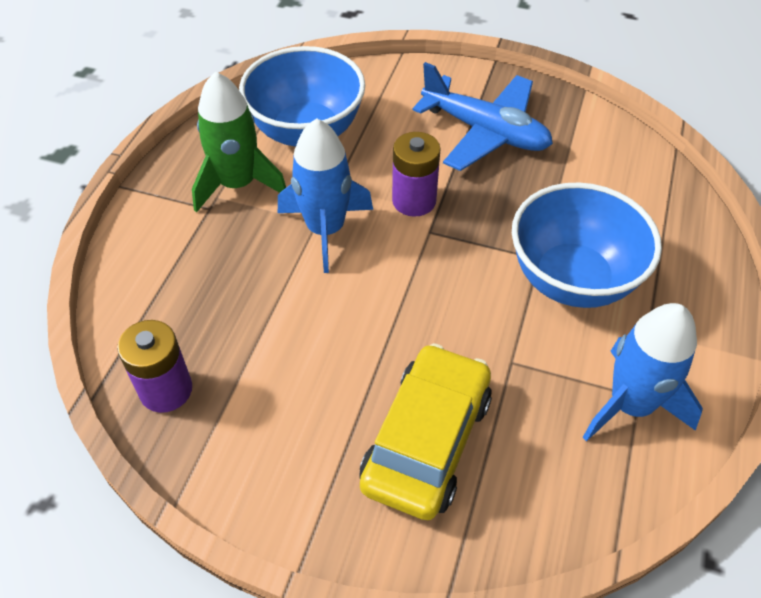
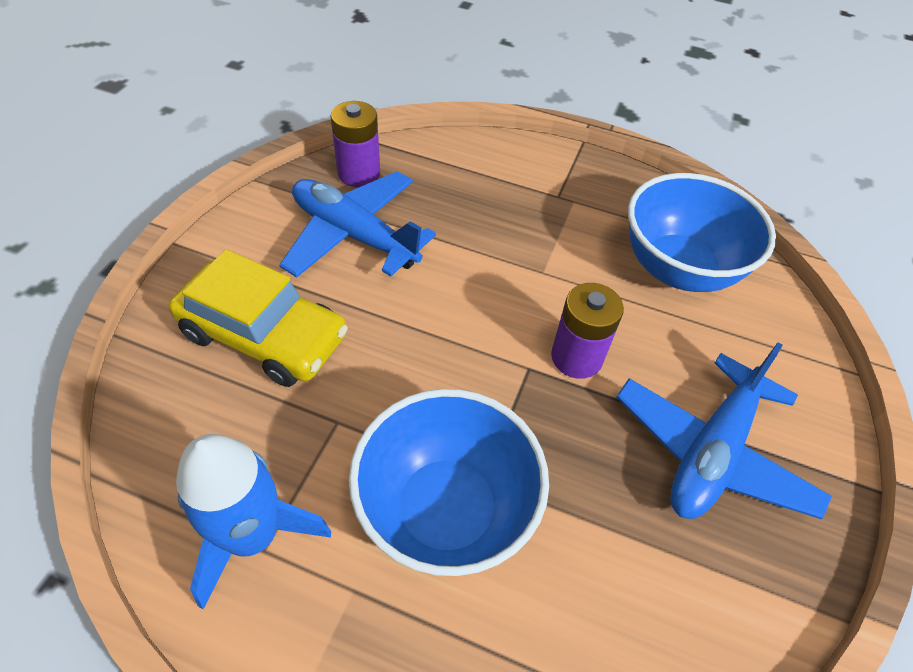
camera: 90 degrees right, 0 degrees up
(237, 184) = (591, 214): green rocket -> none
(274, 380) = (354, 235): none -> blue plane
(325, 230) = (530, 277): blue rocket -> none

